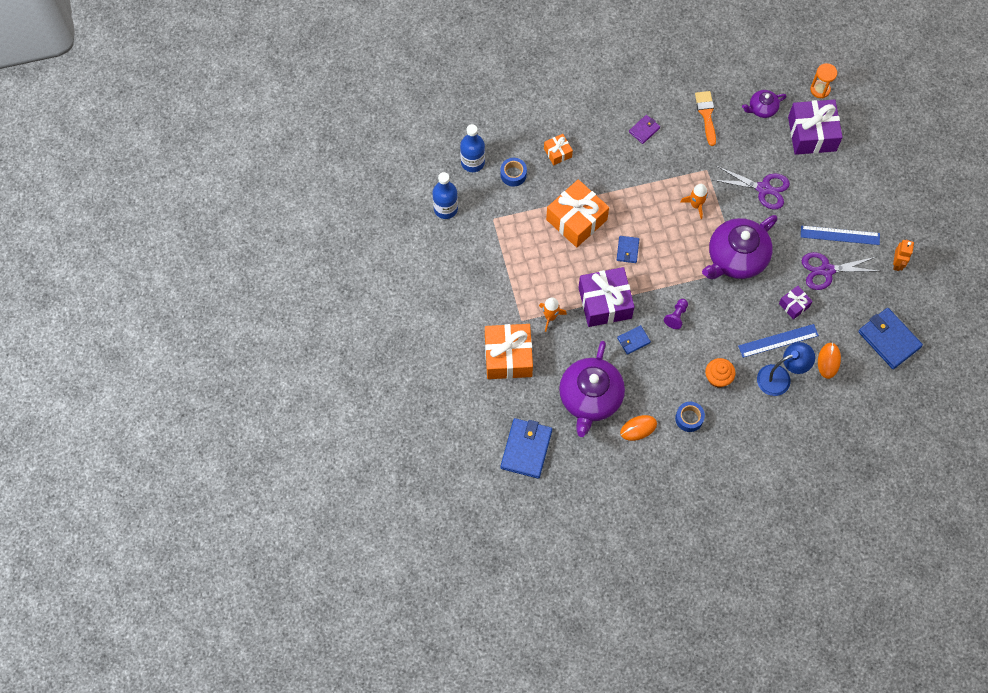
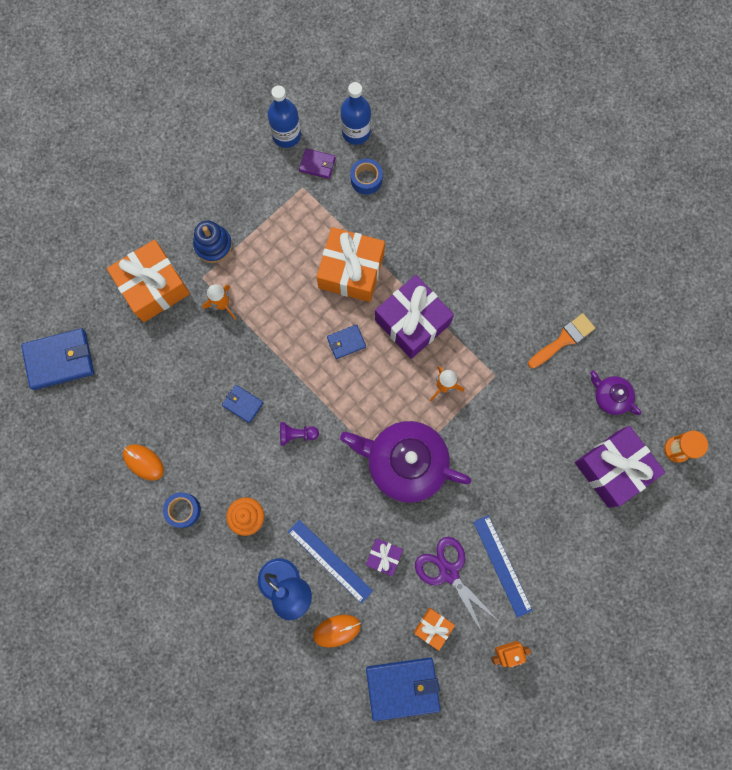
camera: 60 degrees right, 10 degrees up
(501, 300) = (213, 245): none -> blue stacking toy
(557, 153) = (419, 209): orange gift -> orange gift (433, 627)
(590, 398) = (152, 394): purple teapot -> none
(605, 303) = (270, 351): purple gift -> purple gift (412, 322)
(644, 130) = (502, 284): purple wallet -> purple wallet (317, 164)
(763, 189) = (509, 450): purple scissors -> none
(889, 339) = (402, 688): blue wallet -> blue wallet turned 60 degrees clockwise

